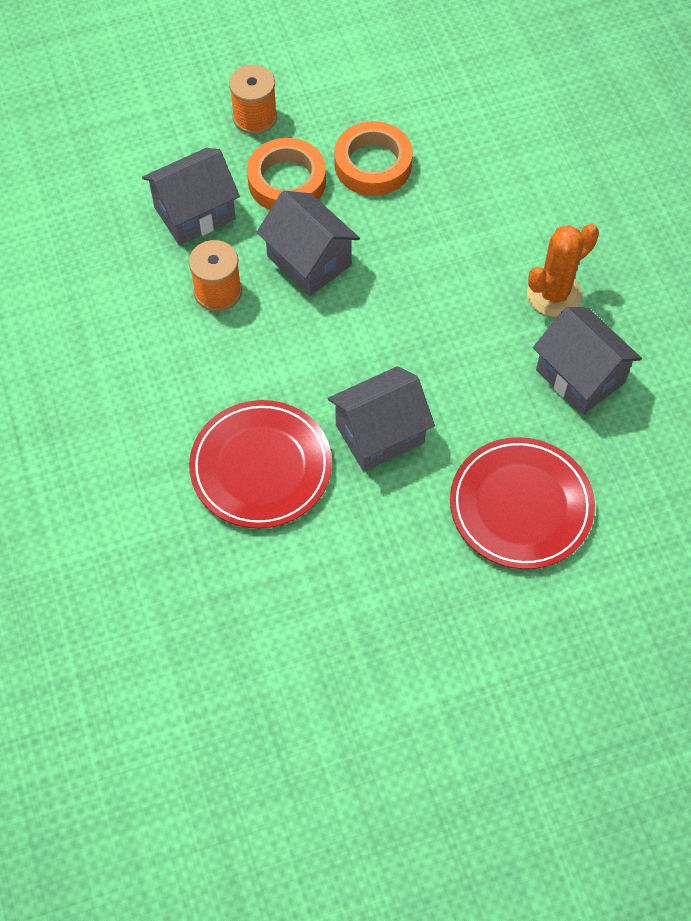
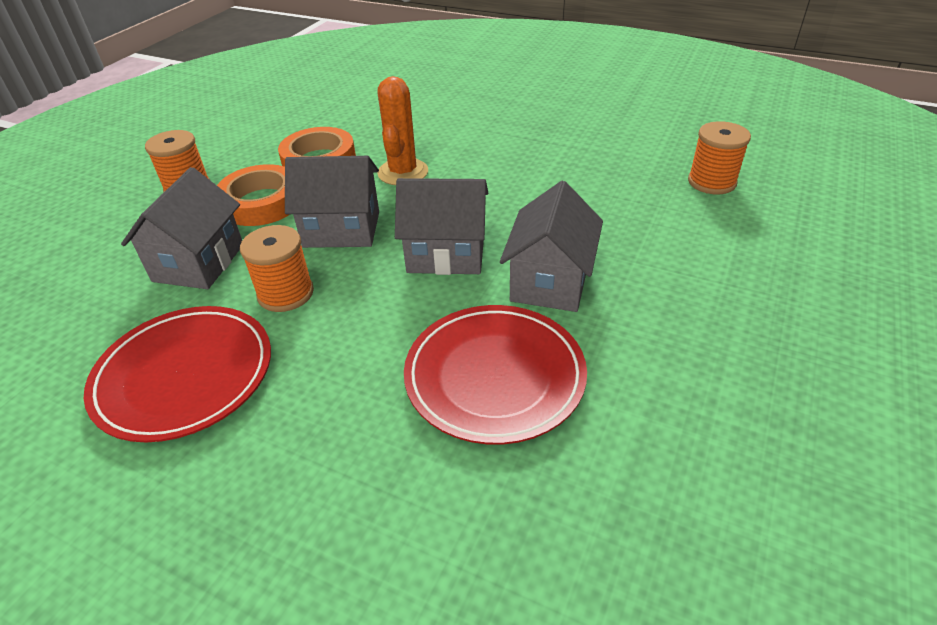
camera: 45 degrees left, 20 degrees down
(521, 506) = (704, 247): red plate -> red plate (184, 376)
(554, 294) = (535, 146): orange cactus -> orange cactus (403, 172)
(579, 376) = (615, 167): grey house -> grey house (446, 254)
(627, 460) = (711, 182): none -> orange spool

